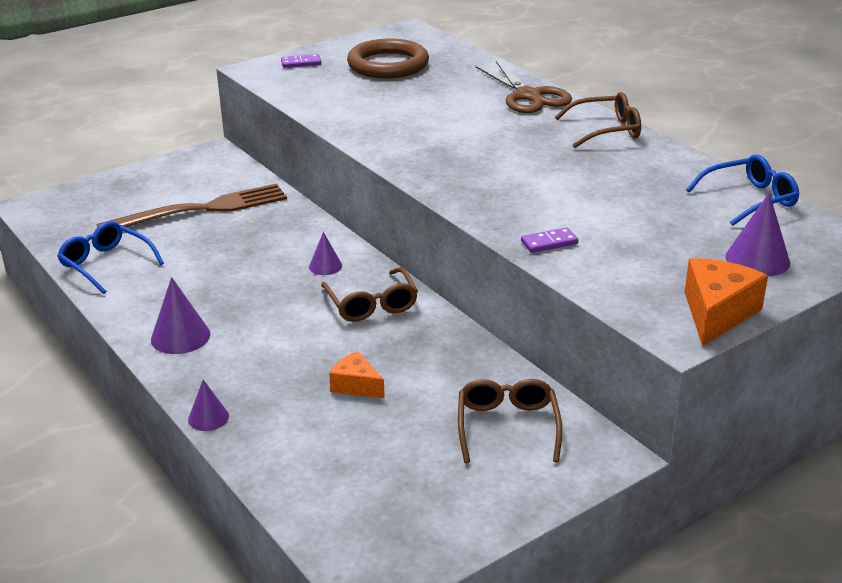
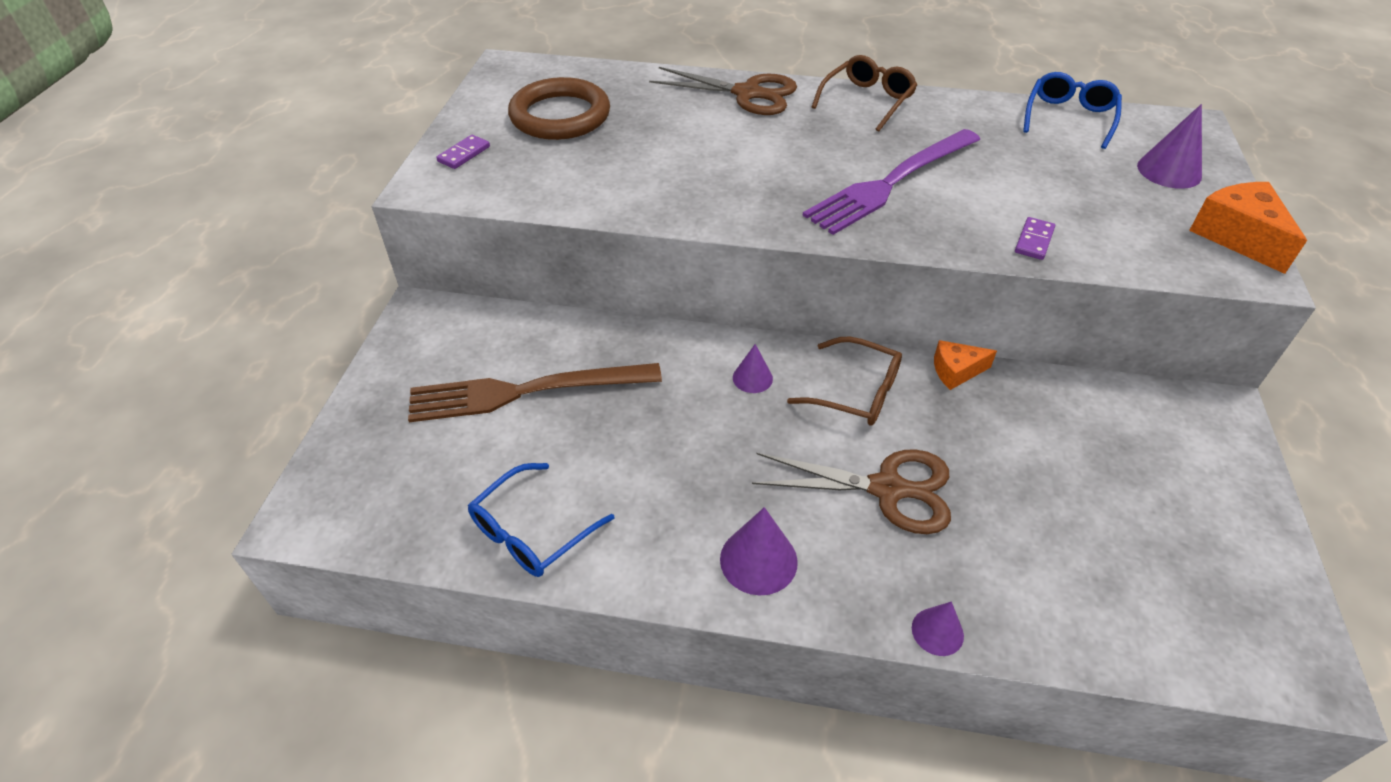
camera: 45 degrees left, 15 degrees up
(106, 264) = (532, 531): blue glasses -> blue glasses turned 45 degrees counterclockwise
(201, 210) = (525, 391): brown fork -> brown fork turned 120 degrees counterclockwise
(301, 352) = (887, 489): none -> brown scissors
(356, 385) = (983, 488): orange cheese -> orange cheese (956, 371)
(507, 427) = (1136, 438): brown glasses -> none
(520, 175) = (891, 183): none -> purple fork

